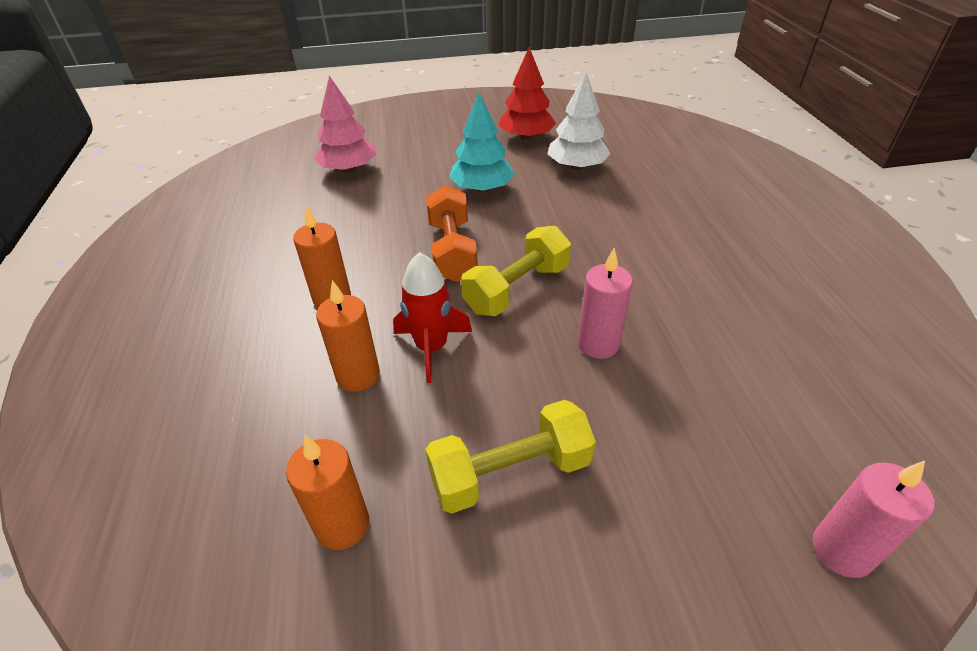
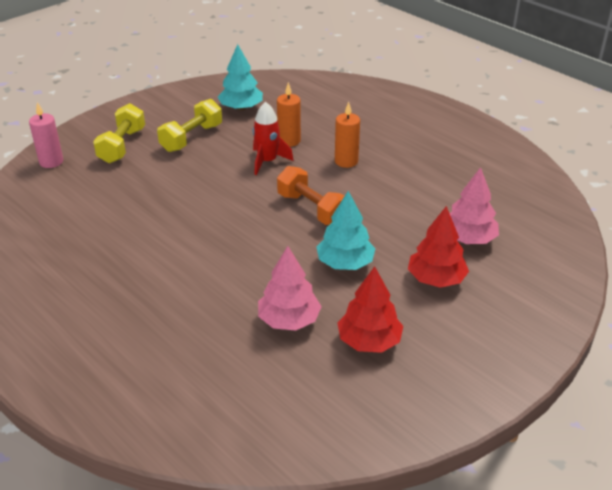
camera: 145 degrees right, 5 degrees down
(342, 525) = (241, 108): orange candle -> turquoise tree
(423, 153) = (436, 279): none -> red tree
(517, 289) = (249, 203): yellow dumbbell -> yellow dumbbell (122, 146)
(577, 167) = (289, 320): white tree -> pink tree
(598, 344) = (183, 193): pink candle -> none

